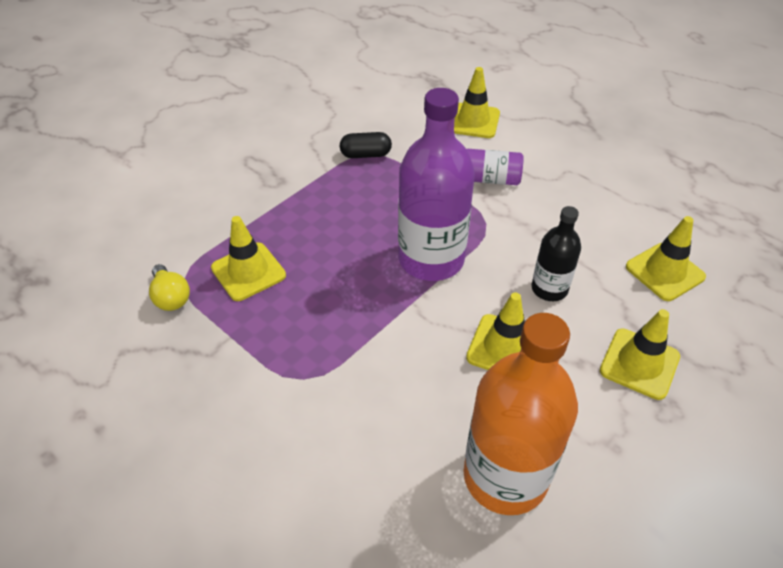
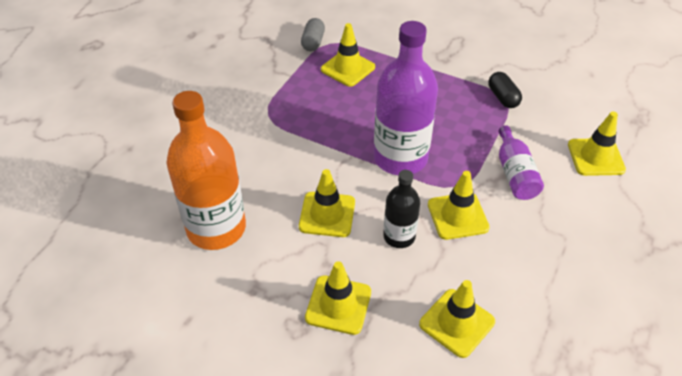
camera: 75 degrees right, 0 degrees up
(171, 297) = (313, 42): yellow light bulb -> grey capsule
(529, 235) = (457, 216): none -> yellow traffic cone

